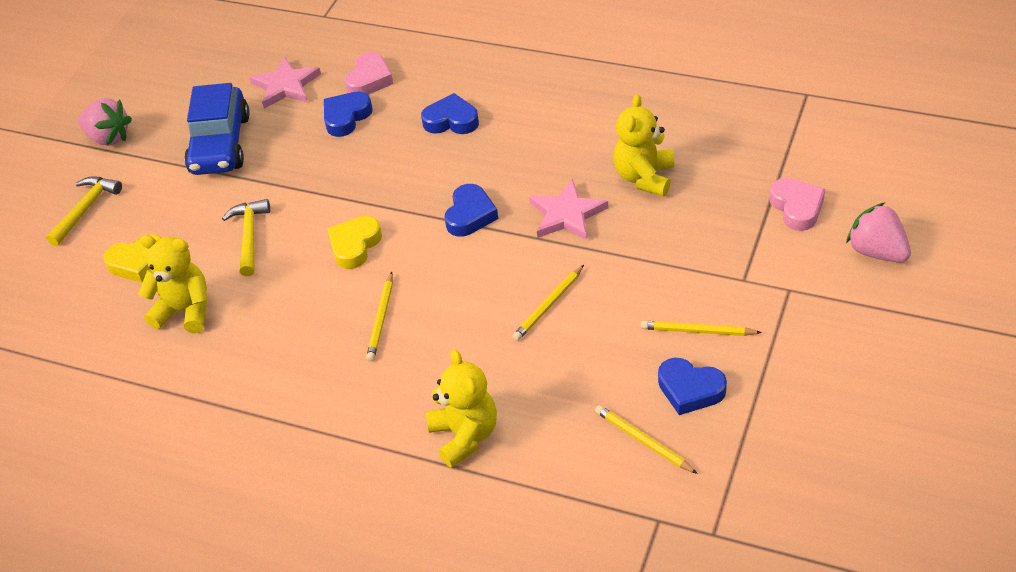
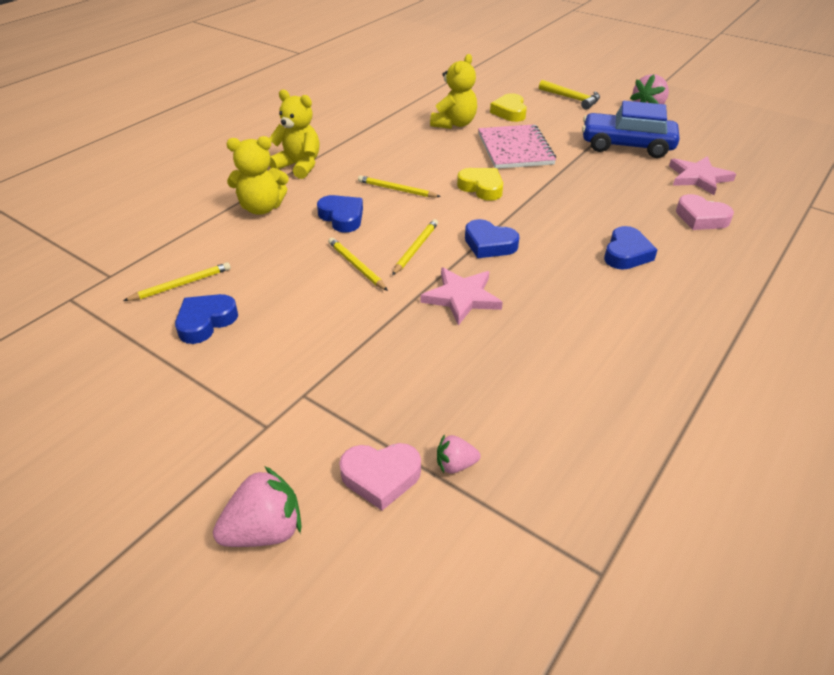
camera: 100 degrees right, 5 degrees down
(249, 236) = (515, 149): yellow hammer -> pink notebook
(346, 117) = (646, 201): blue heart -> blue heart (342, 217)
(644, 177) = (491, 361): yellow teddy bear -> yellow teddy bear (299, 166)
(698, 331) = (264, 344): yellow pencil -> yellow pencil (415, 248)
(763, 173) = (455, 465): none -> pink strawberry

